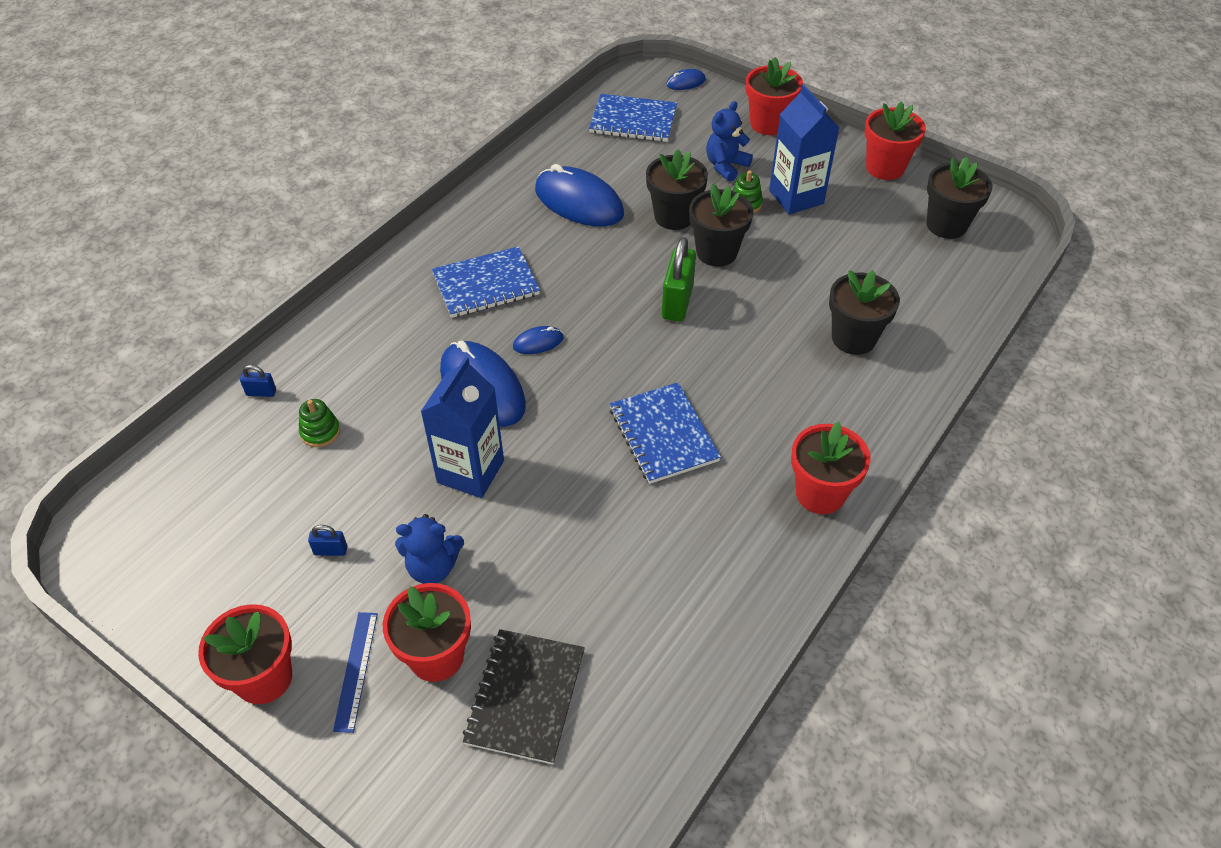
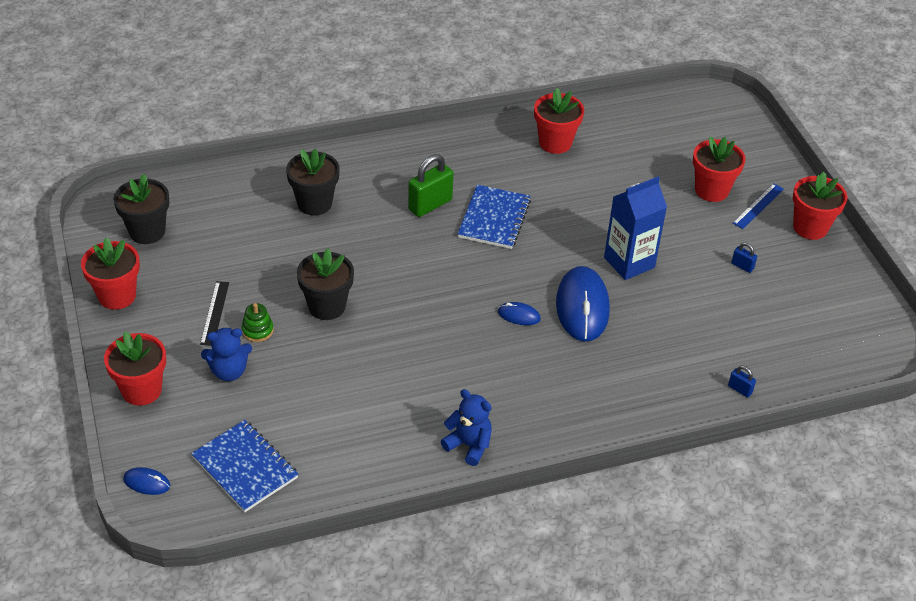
camera: 145 degrees left, 5 degrees down
(320, 432) = (711, 338): green stacking toy -> none
(433, 567) = (687, 227): blue teddy bear -> blue teddy bear (469, 445)
(486, 284) = (518, 380): blue notebook -> none
(525, 697) = (677, 153): black notebook -> none
(579, 202) = (380, 410): blue mouse -> none
(674, 216) = (322, 352): black flower pot -> none
(677, 302) = (396, 288): green padlock -> green padlock (430, 205)
(796, 197) = (214, 313): blue carton -> black ruler
(820, 493) = (440, 147): red flower pot -> red flower pot (555, 143)

